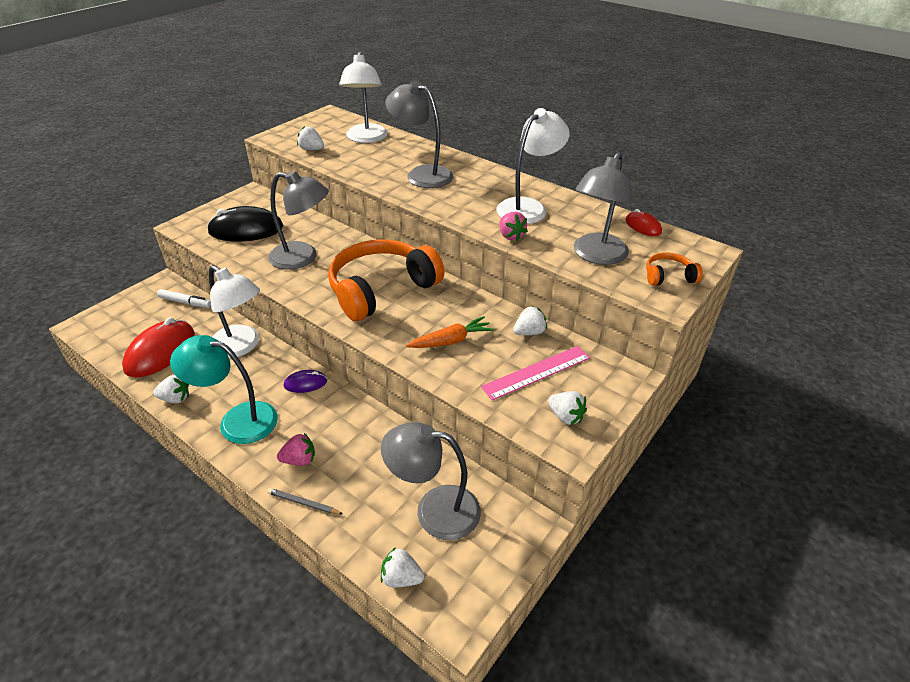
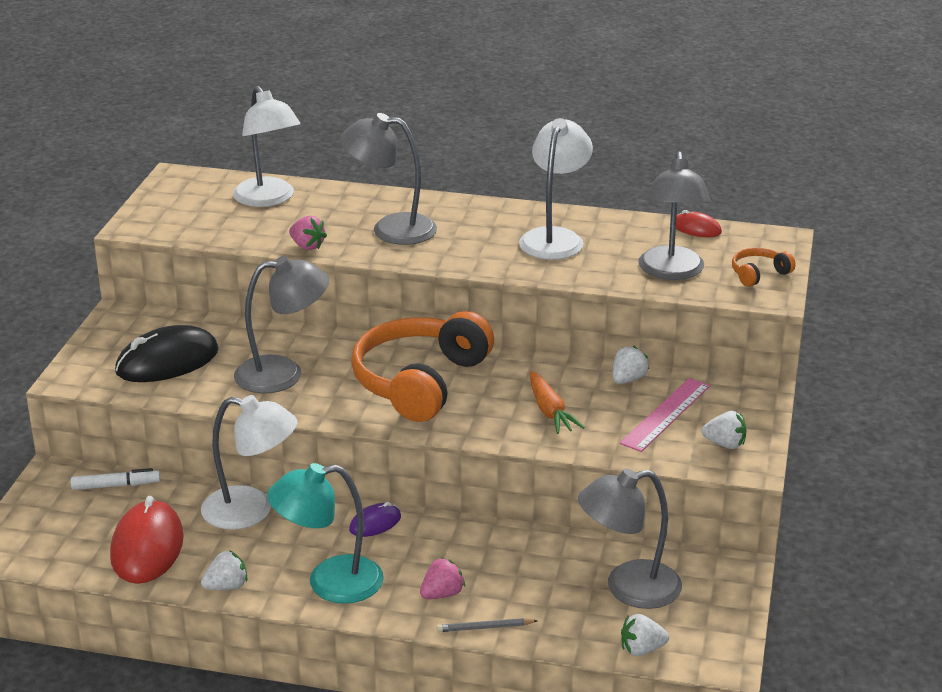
camera: 25 degrees left, 10 degrees down
(311, 149) = (210, 230): white strawberry -> none
(451, 341) = (550, 411): orange carrot -> orange carrot turned 120 degrees clockwise
(510, 236) = (563, 274): pink strawberry -> pink strawberry (307, 246)

